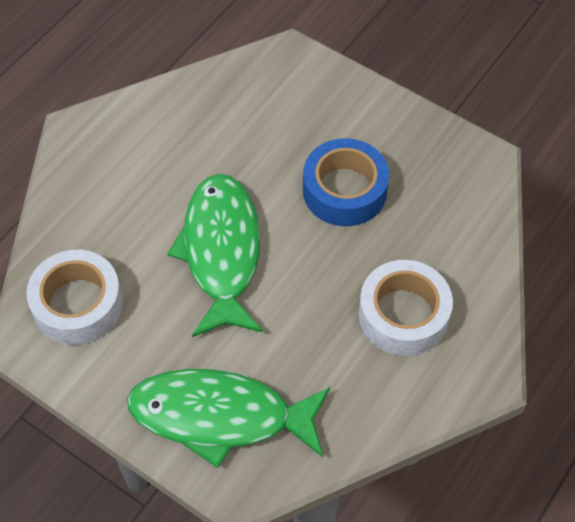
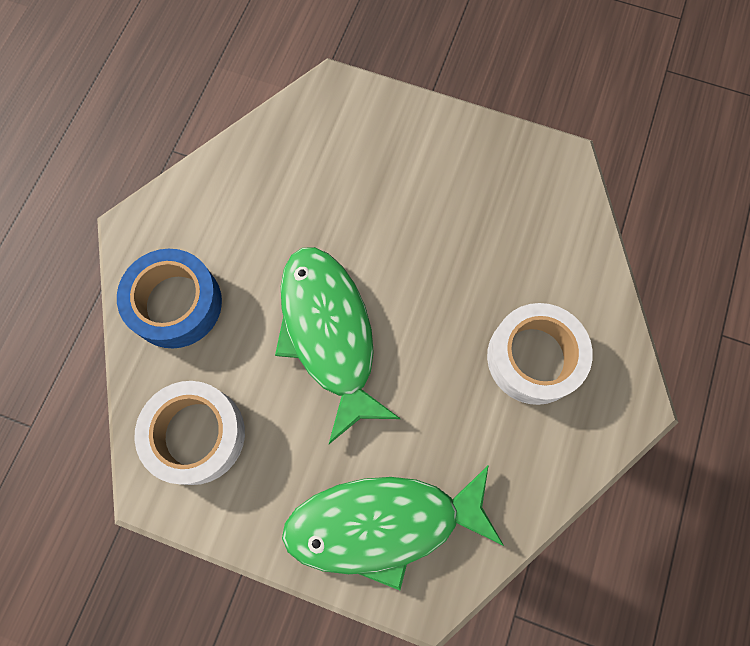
camera: 15 degrees left, 15 degrees up
(344, 190) = (435, 232): blue tape -> blue tape (176, 304)

